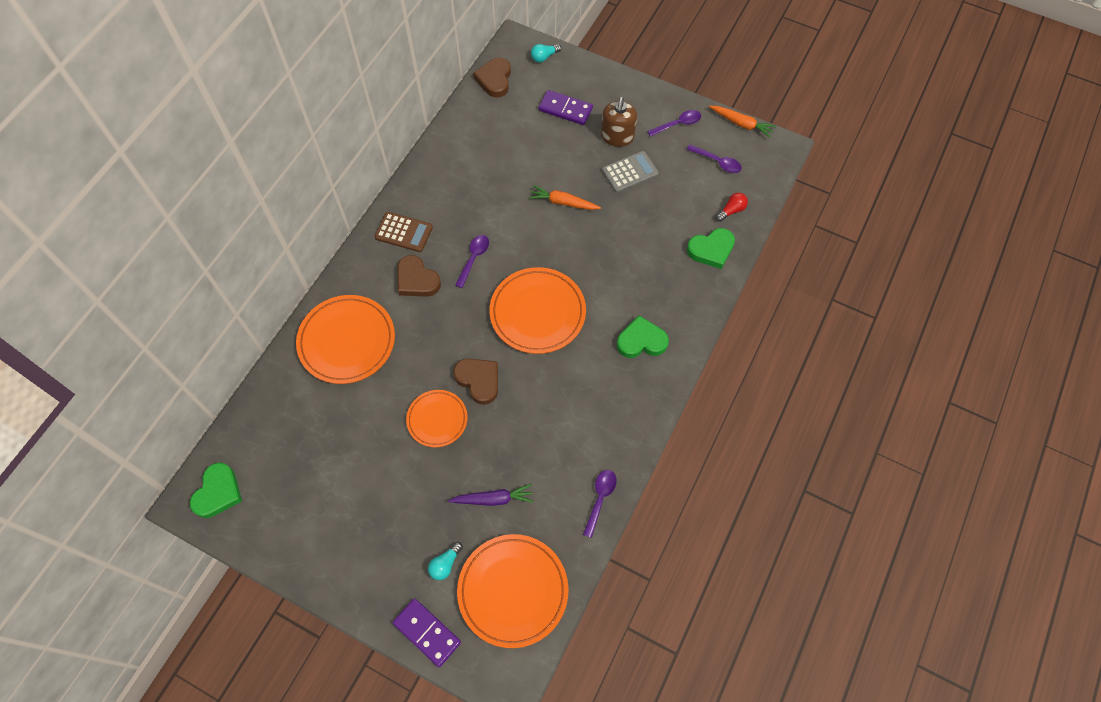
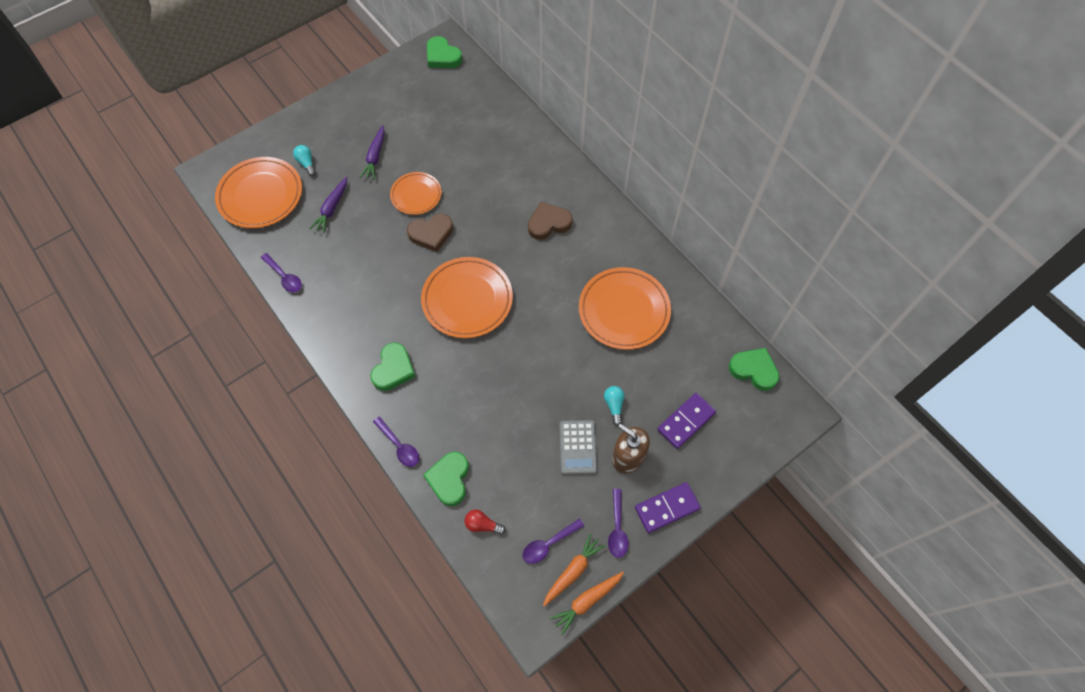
camera: 115 degrees right, 0 degrees up
(347, 341) = (517, 159): orange plate -> orange plate (624, 310)
(403, 490) = (375, 156): none -> purple carrot
(404, 232) = (602, 229): brown calculator -> none
(427, 632) = (270, 138): purple domino -> purple domino (667, 508)
(474, 258) = (548, 272): purple spoon -> purple spoon (399, 446)
(494, 80) = (754, 370): brown heart -> green heart
(544, 57) = (768, 432): turquoise light bulb -> turquoise light bulb (614, 405)
(563, 202) = (571, 369): orange carrot -> orange carrot (573, 571)
(731, 210) = (483, 525): red light bulb -> red light bulb turned 120 degrees clockwise

